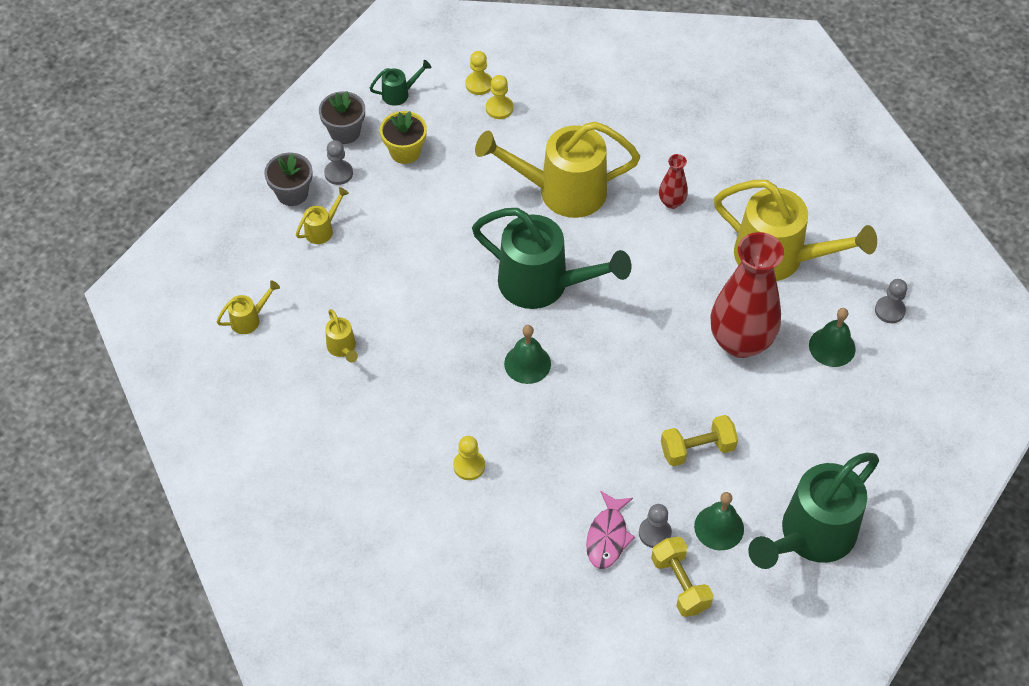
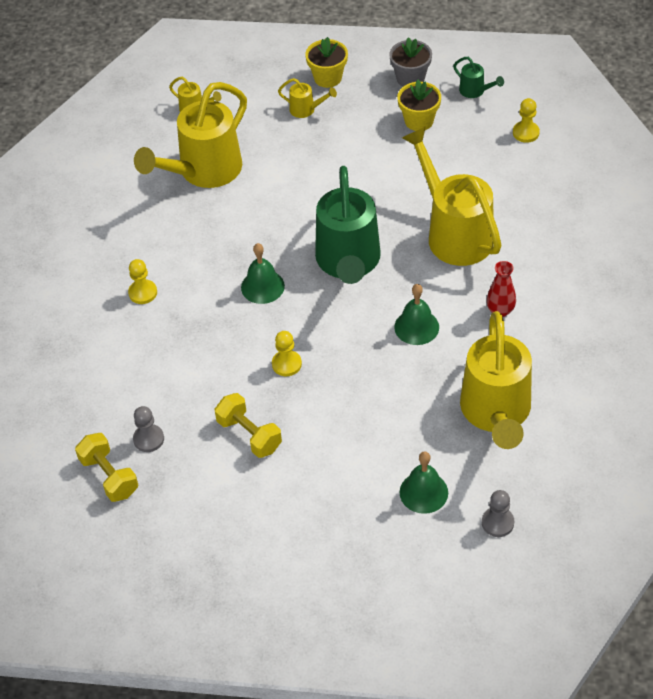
camera: 65 degrees right, 5 degrees down
(292, 193) = (327, 78): grey flower pot -> yellow flower pot
(338, 173) = (367, 93): grey pawn -> none
(342, 348) = (204, 171): yellow watering can -> yellow watering can, size x2.40
(499, 108) = (511, 156): yellow pawn -> yellow pawn (286, 364)
(608, 536) = (128, 409): pink fish -> none
(680, 584) = (109, 476): yellow dumbbell -> yellow dumbbell turned 75 degrees counterclockwise
(719, 527) = (179, 482): green bell -> green bell (416, 327)
(740, 341) = (382, 421): red vase -> none
(810, 536) = (208, 553): green watering can -> none

